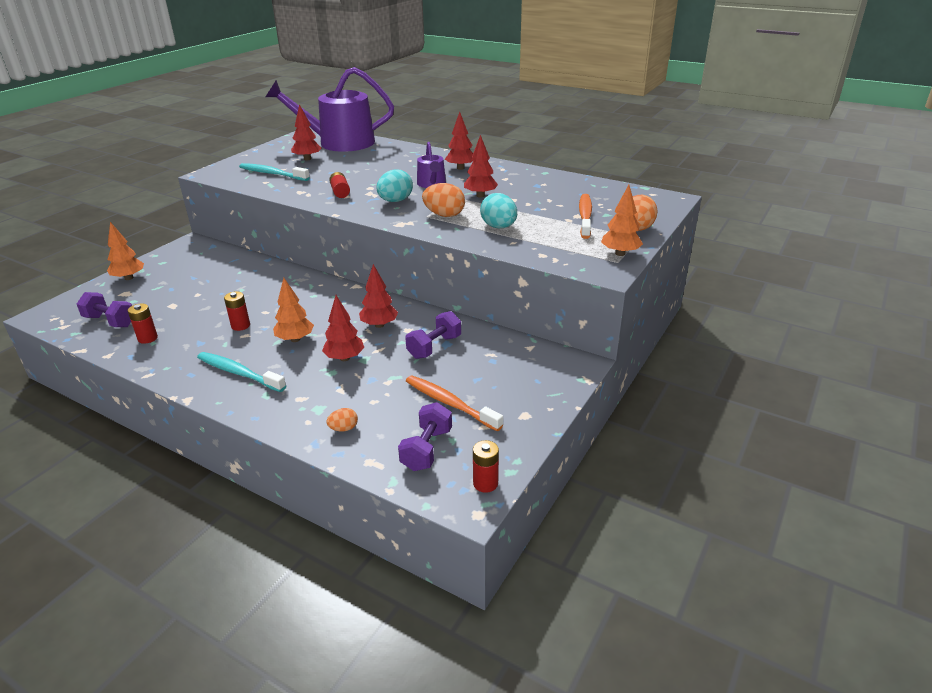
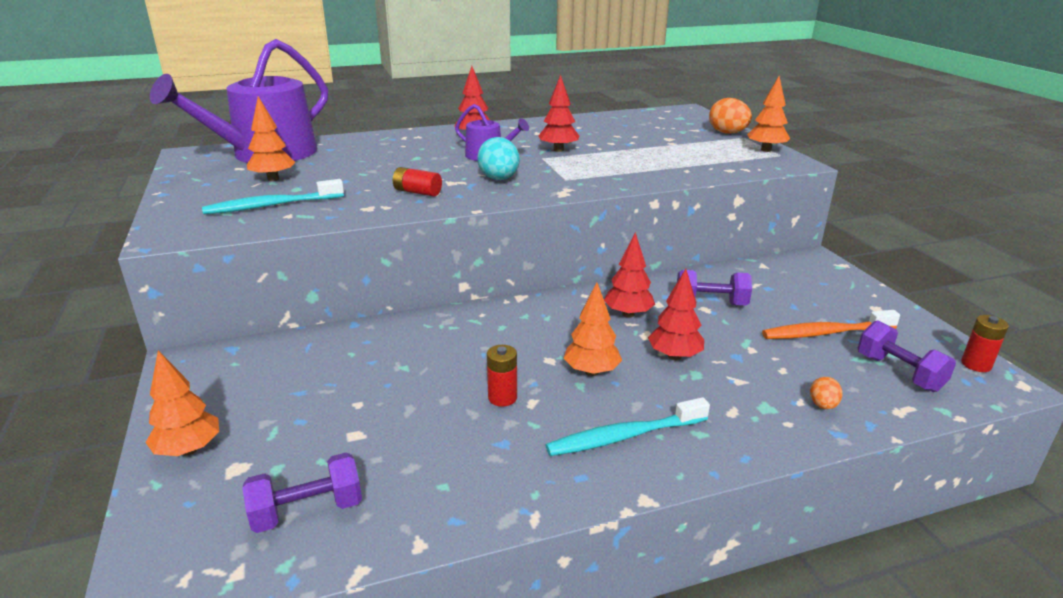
camera: 50 degrees left, 5 degrees down
(147, 338) = (423, 487): red battery -> none
(307, 159) = (273, 179): red tree -> orange tree
(434, 347) = (710, 303): purple dumbbell -> purple dumbbell turned 75 degrees counterclockwise
(444, 215) = (577, 173): orange egg -> none
(499, 227) = (644, 165): turquoise egg -> none
(585, 217) = (675, 137): orange toothbrush -> none

